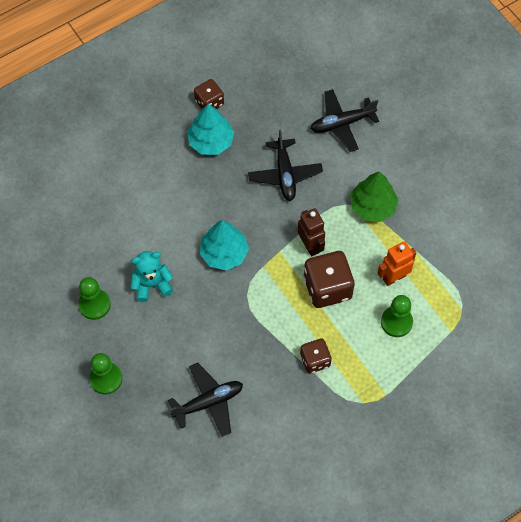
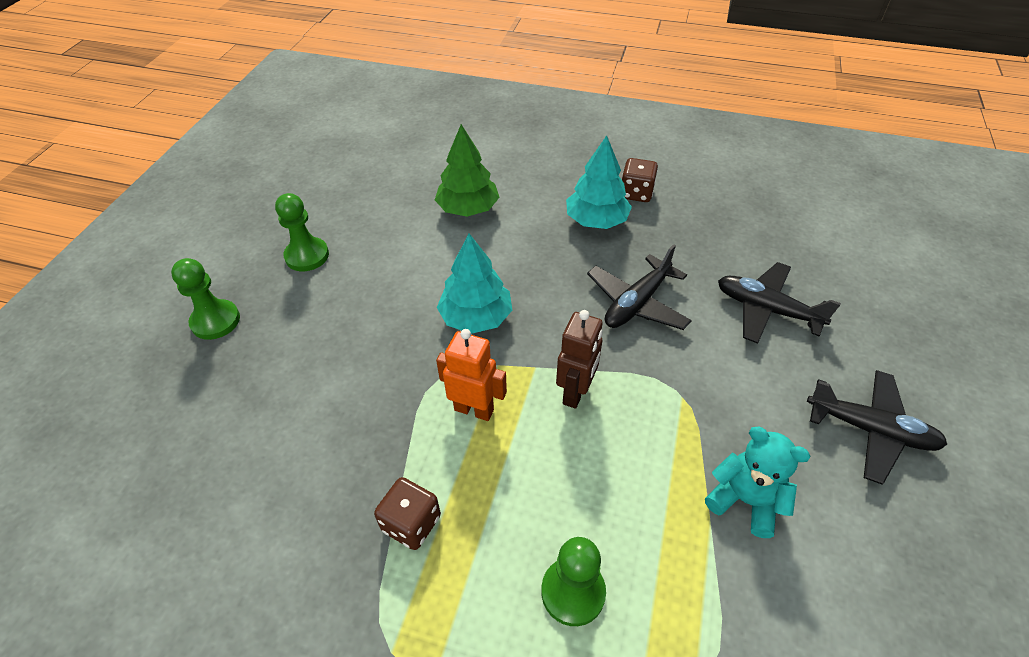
camera: 50 degrees right, 15 degrees down
(151, 284) = (374, 283): turquoise teddy bear -> turquoise teddy bear (745, 500)
(208, 402) = (249, 440): black plane -> black plane (870, 430)
(327, 288) = (537, 456): brown dice -> none
(372, 206) = (707, 420): green tree -> green tree (468, 209)
(394, 277) = (639, 529): orange robot -> orange robot (474, 409)

